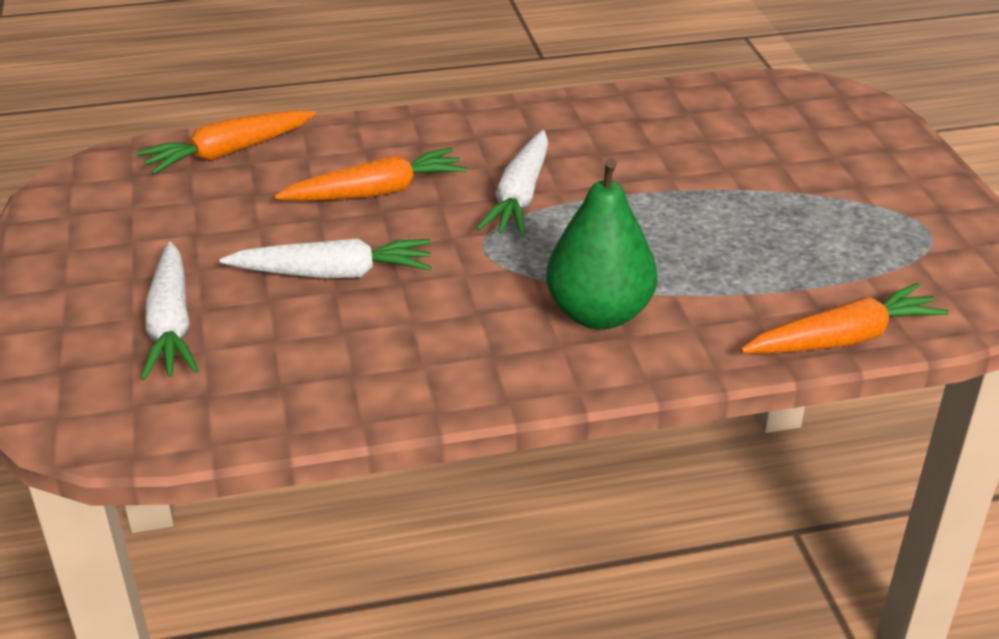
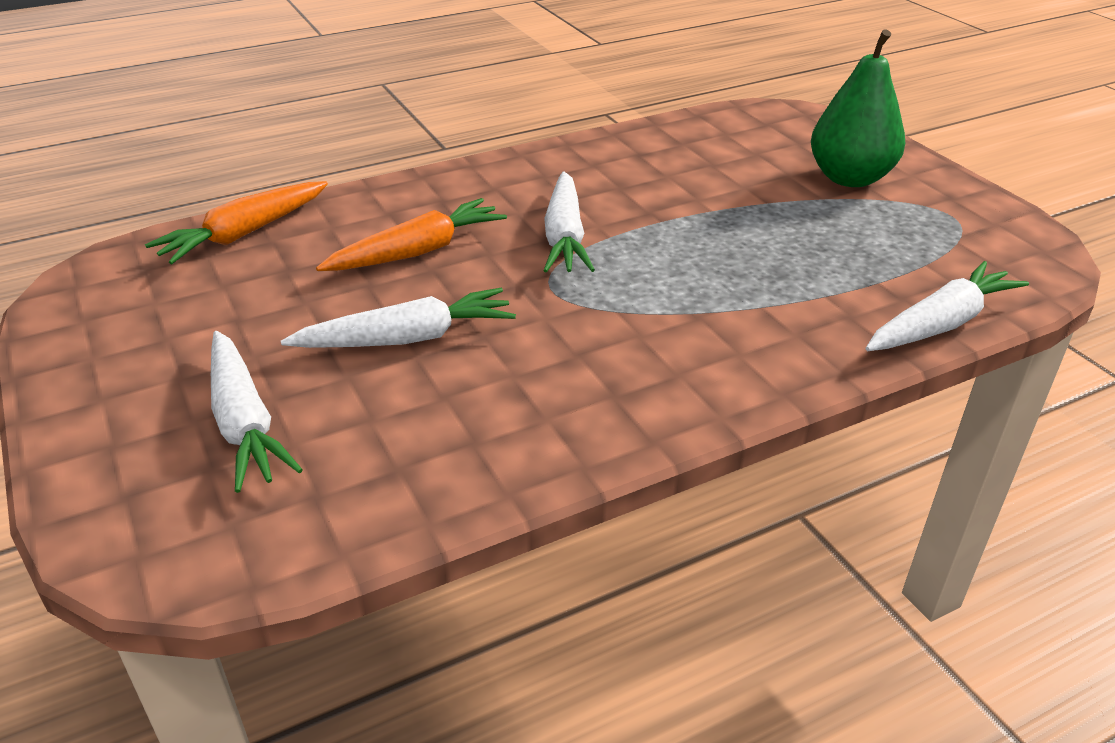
camera: 15 degrees left, 0 degrees up
(599, 314) = (700, 337): green pear -> green pear (849, 178)
(842, 339) = (940, 324): orange carrot -> white carrot

